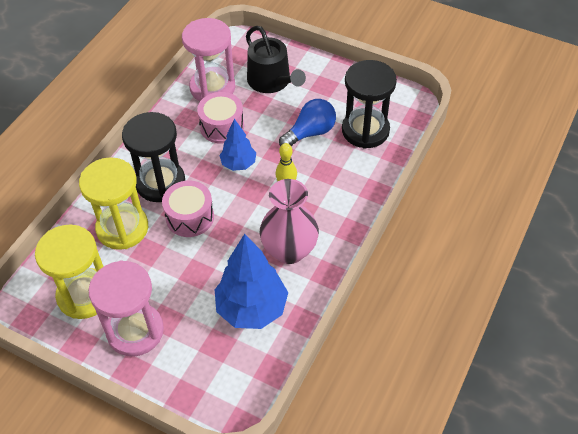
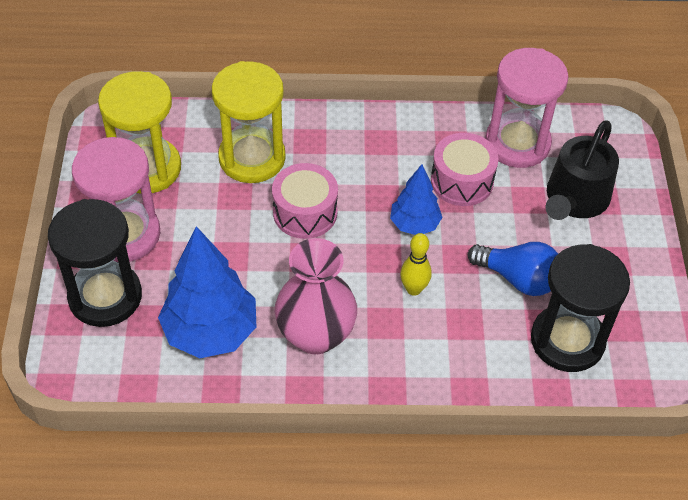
camera: 60 degrees right, 0 degrees up
(160, 183) = (336, 162): black hourglass -> black hourglass (105, 296)

